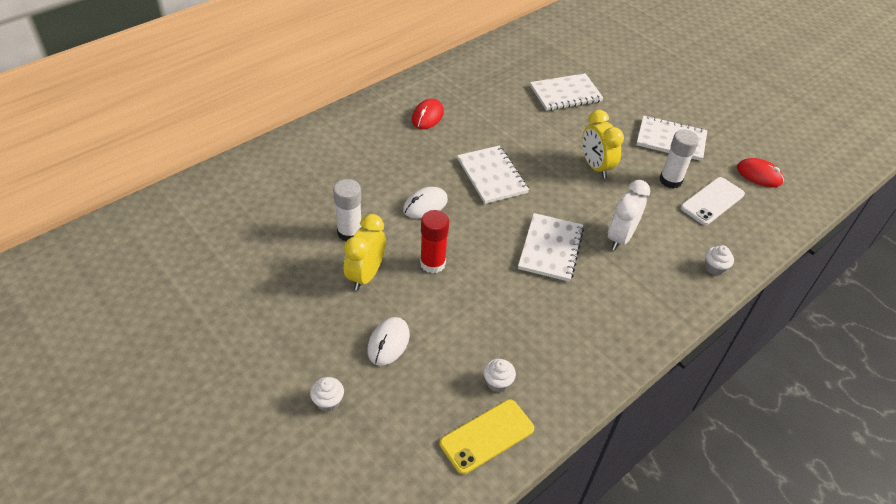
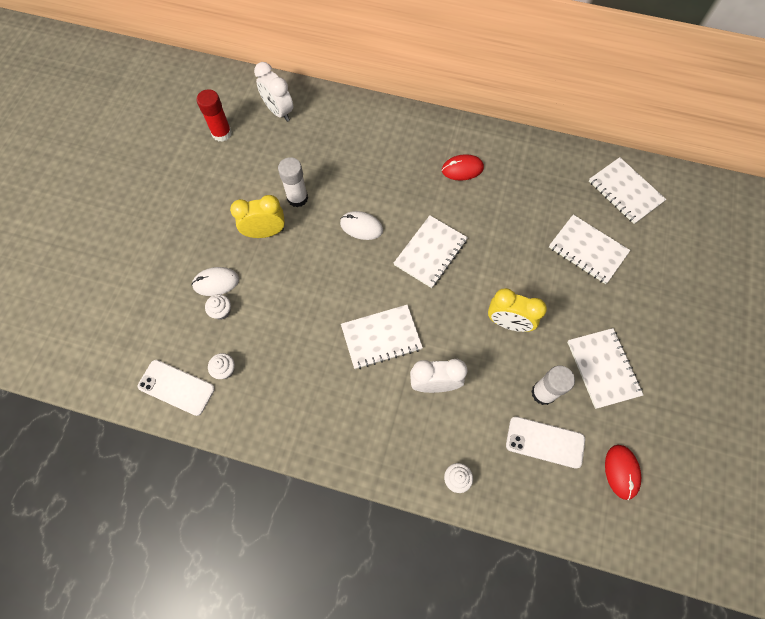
camera: 60 degrees right, 20 degrees up
(232, 196) = (279, 111): none -> white clock
(328, 401) = (148, 277): white cupcake -> white cupcake (221, 311)
(432, 263) = (306, 266): red glue stick -> red glue stick (222, 133)
(487, 436) = (176, 387): yellow phone -> white phone
(531, 50) = (625, 191): none -> white notebook
(595, 167) = (508, 322): yellow clock -> yellow clock turned 105 degrees counterclockwise

